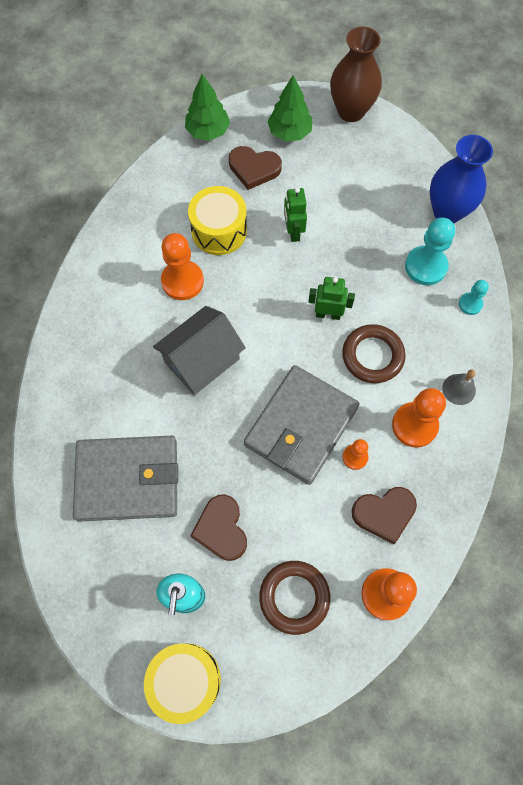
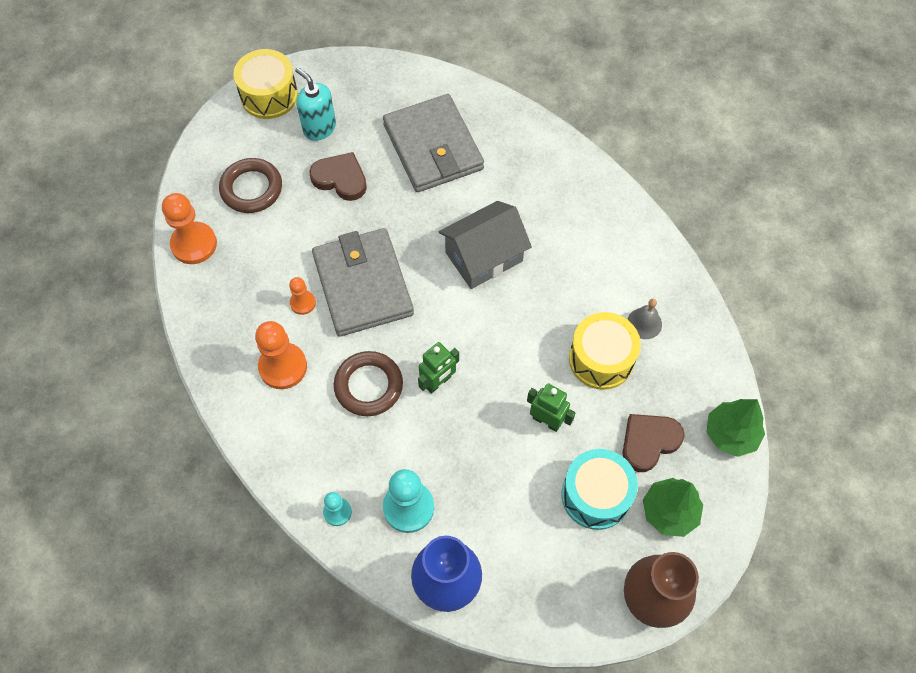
camera: 130 degrees right, 5 degrees down
(128, 480) = (433, 147): grey wallet -> grey wallet turned 60 degrees counterclockwise
(182, 281) = (572, 294): orange pawn -> none
(202, 360) = (484, 257): grey house -> grey house turned 60 degrees clockwise
(316, 174) = (596, 495): none -> turquoise drum
(384, 513) = (244, 288): brown heart -> none
(459, 389) = (276, 428): grey bell -> grey bell (644, 323)

